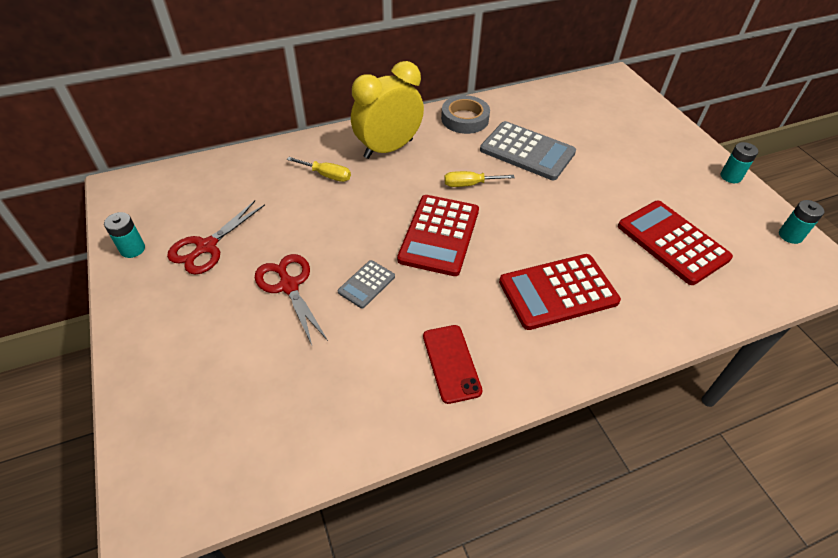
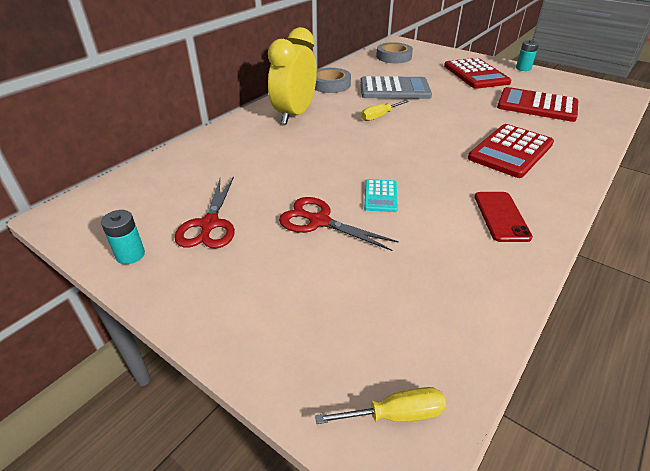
camera: 30 degrees left, 10 degrees down
(327, 175) = (264, 144): yellow screwdriver -> yellow screwdriver (395, 414)
(366, 284) = (380, 196): grey calculator -> turquoise calculator
(439, 235) = (395, 149): red calculator -> red calculator (475, 74)
(451, 363) = (501, 216): red phone -> red phone turned 45 degrees clockwise
(581, 100) = (393, 57): none -> grey tape
(790, 235) = (587, 84): turquoise battery -> none

